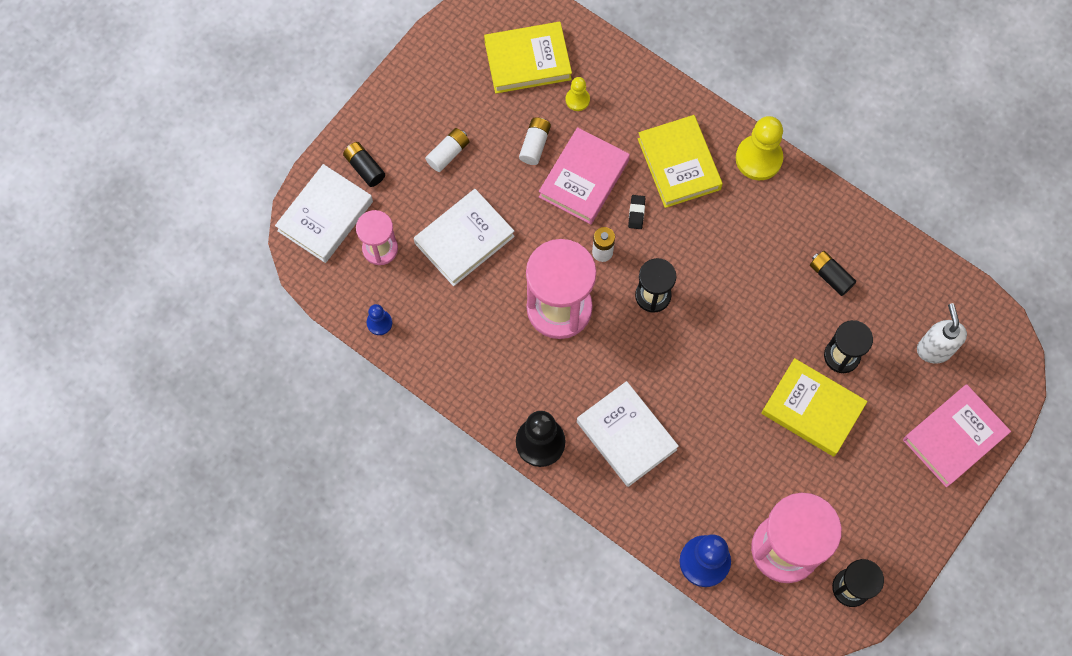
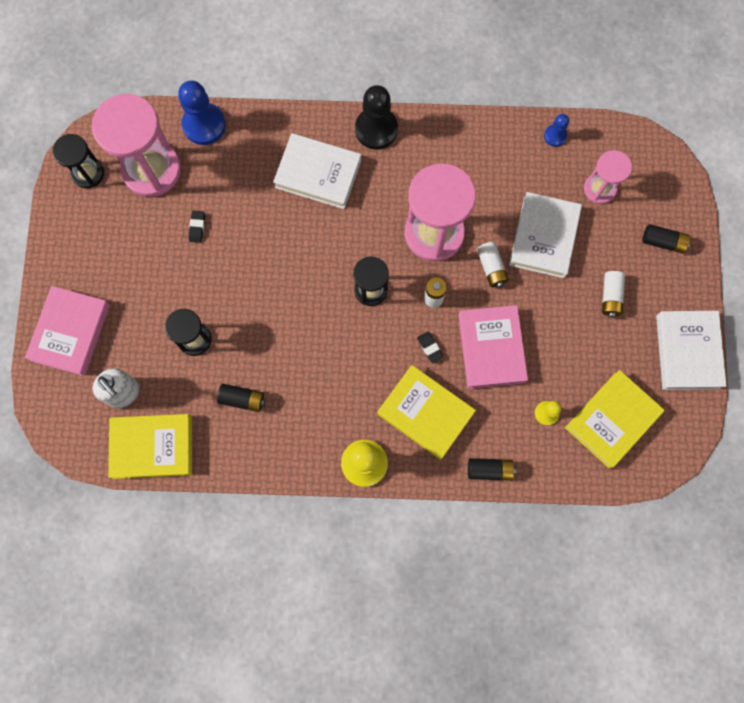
camera: 145 degrees right, 5 degrees up
(325, 216) = (659, 186): white book -> white book (687, 351)
(535, 144) = (550, 350): white battery -> white battery (491, 267)
(657, 88) = (489, 470): none -> black battery
(775, 460) = (197, 227): none -> black eraser
(812, 409) = (192, 283): yellow book -> yellow book (152, 447)

